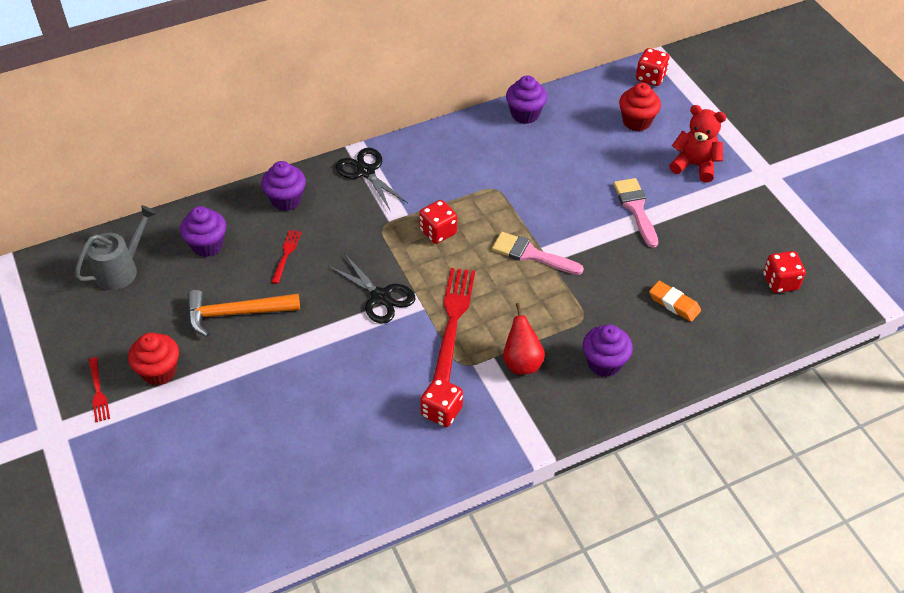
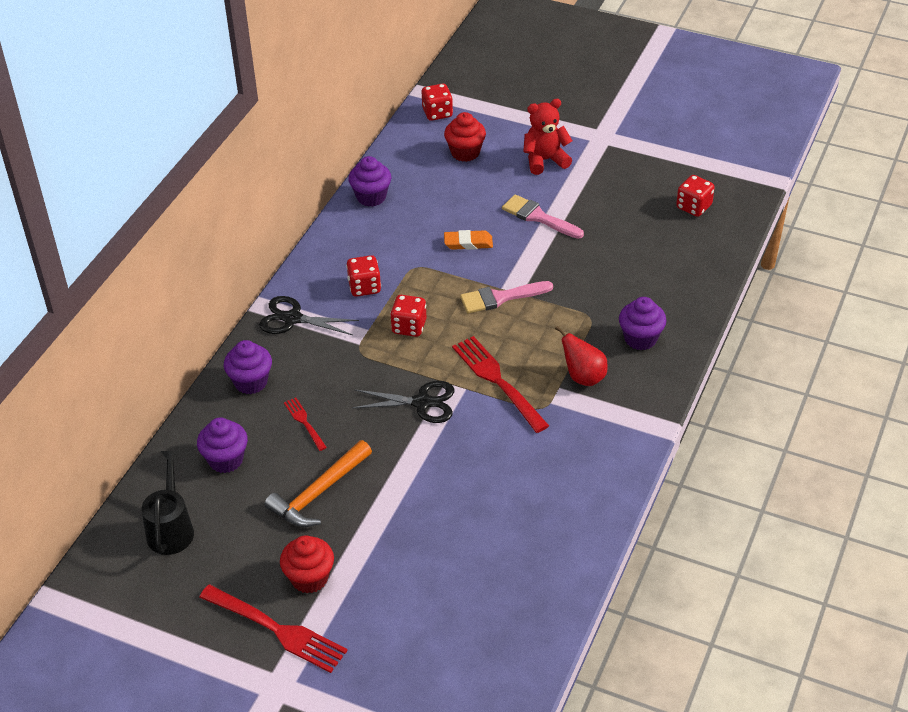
camera: 40 degrees left, 5 degrees down
(98, 392) = (276, 629): red fork -> red fork, size x1.93
(122, 269) = (171, 528): grey watering can -> black watering can
(441, 412) = (567, 450): red dice -> red dice (364, 287)
(674, 303) = (641, 267): orange eraser -> orange eraser (468, 243)

